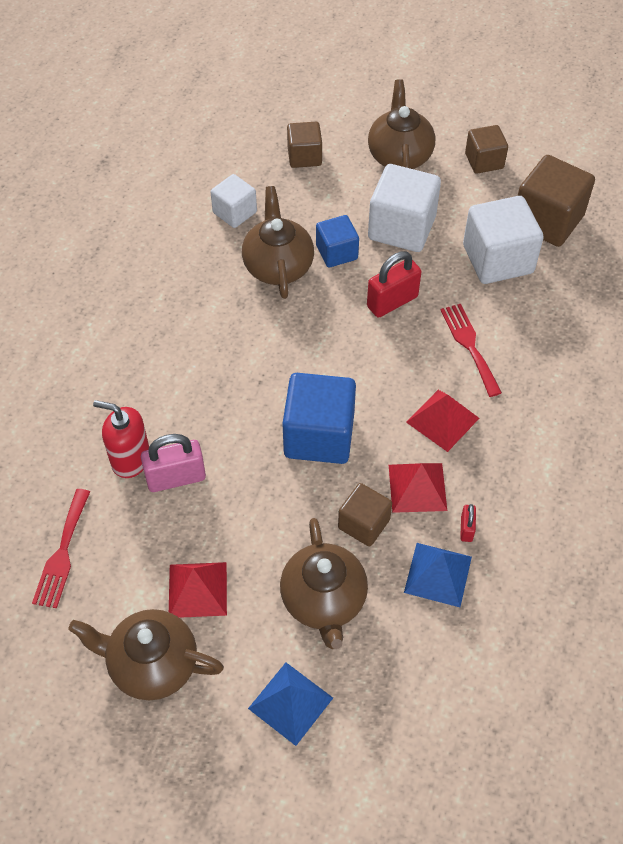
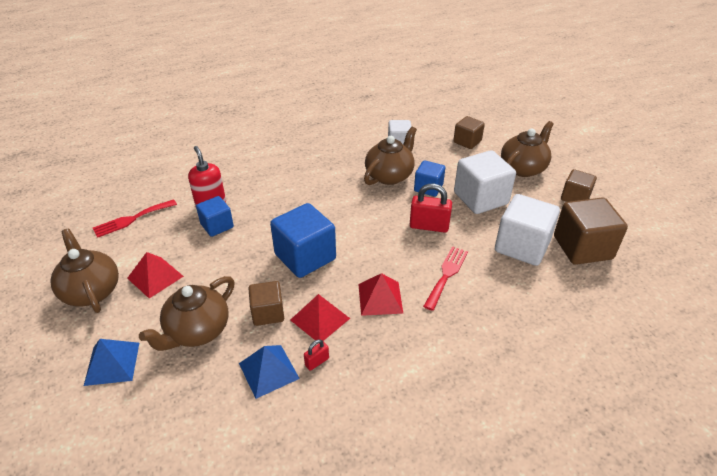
camera: 45 degrees right, 15 degrees down
(176, 478) = (217, 226): pink padlock -> blue cube

